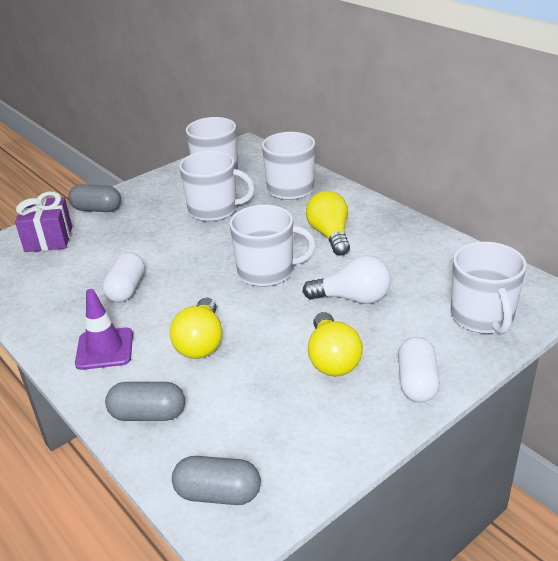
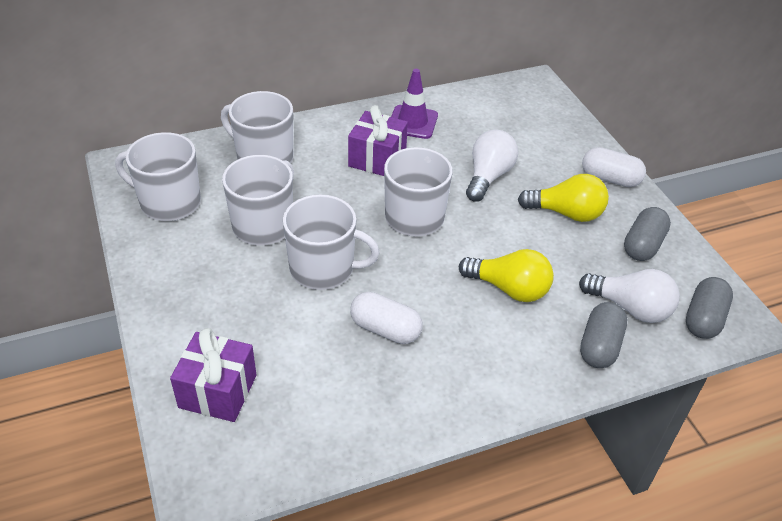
camera: 75 degrees left, 10 degrees up
(97, 209) = (175, 330): grey capsule -> grey capsule (643, 245)
(104, 349) = (488, 364): purple traffic cone -> purple traffic cone (412, 122)
(210, 429) = (630, 308): none -> white light bulb
(330, 235) = (377, 159): yellow light bulb -> purple gift
(482, 317) = (546, 121): white mug -> white mug (323, 269)

